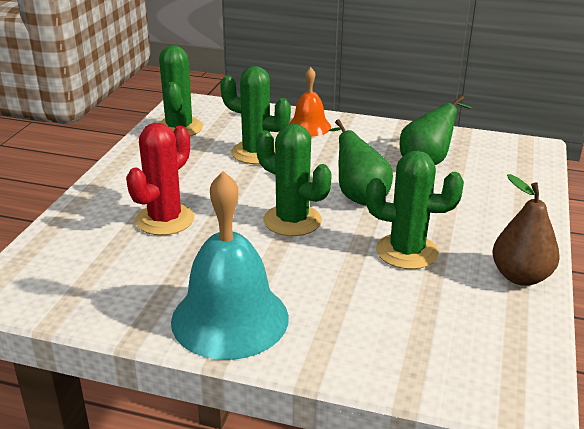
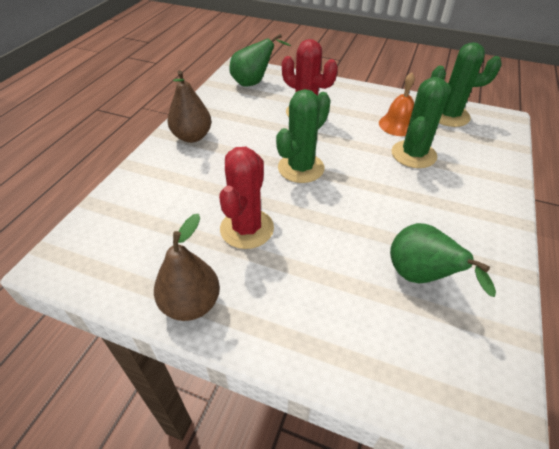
camera: 95 degrees right, 15 degrees up
(230, 318) = (192, 137): turquoise bell -> brown pear
(309, 126) = (481, 191): orange bell -> orange bell (398, 125)
(359, 196) = (341, 210): green pear -> green pear (253, 82)
(406, 252) = (247, 229): green cactus -> red cactus

